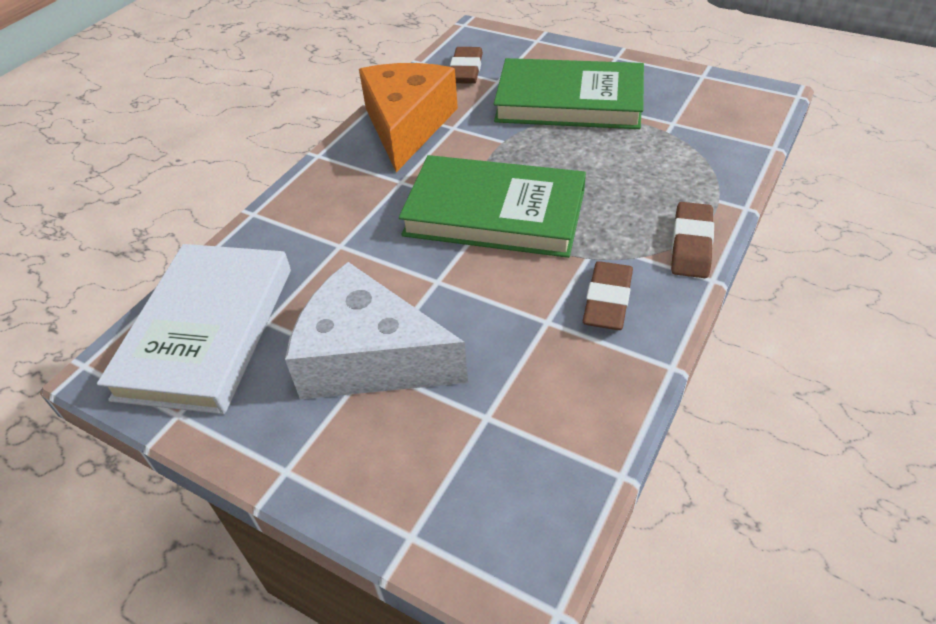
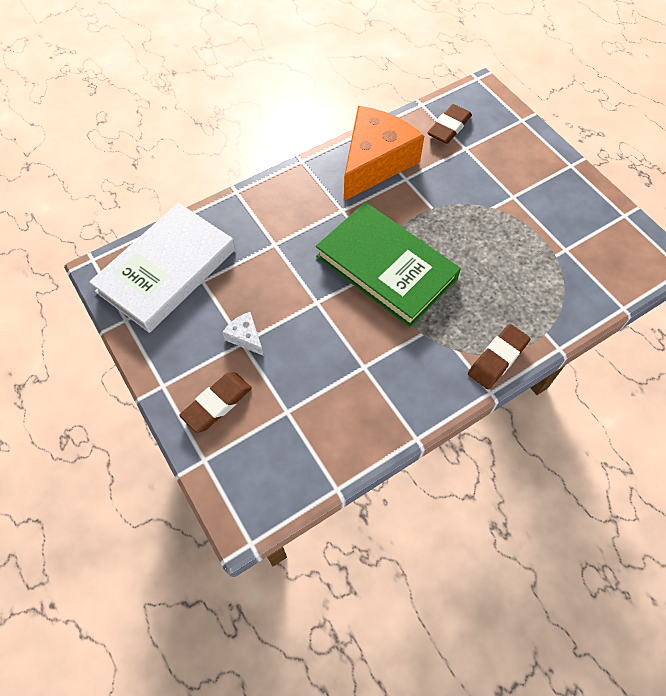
camera: 25 degrees right, 15 degrees up
(369, 358) = (245, 337): white cheese -> white cheese, size x0.40
(569, 101) = (504, 193): green book -> none
(607, 300) = (411, 372): brown eraser -> brown eraser (217, 404)

